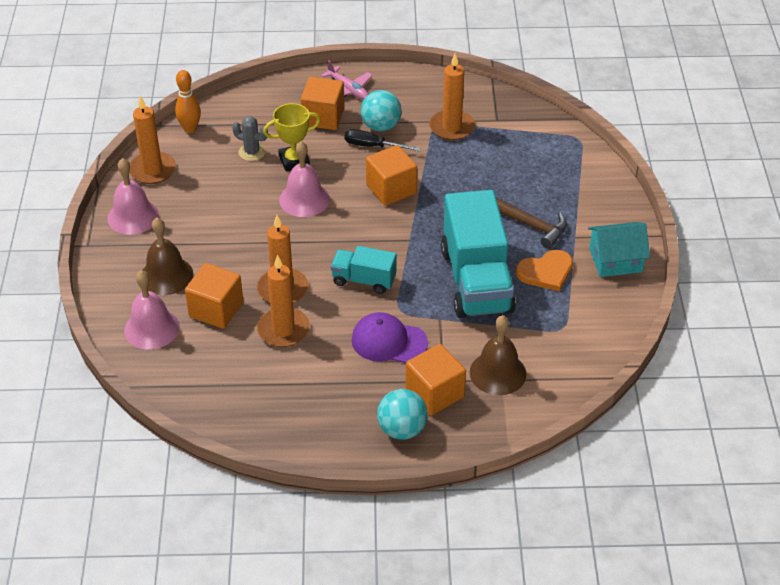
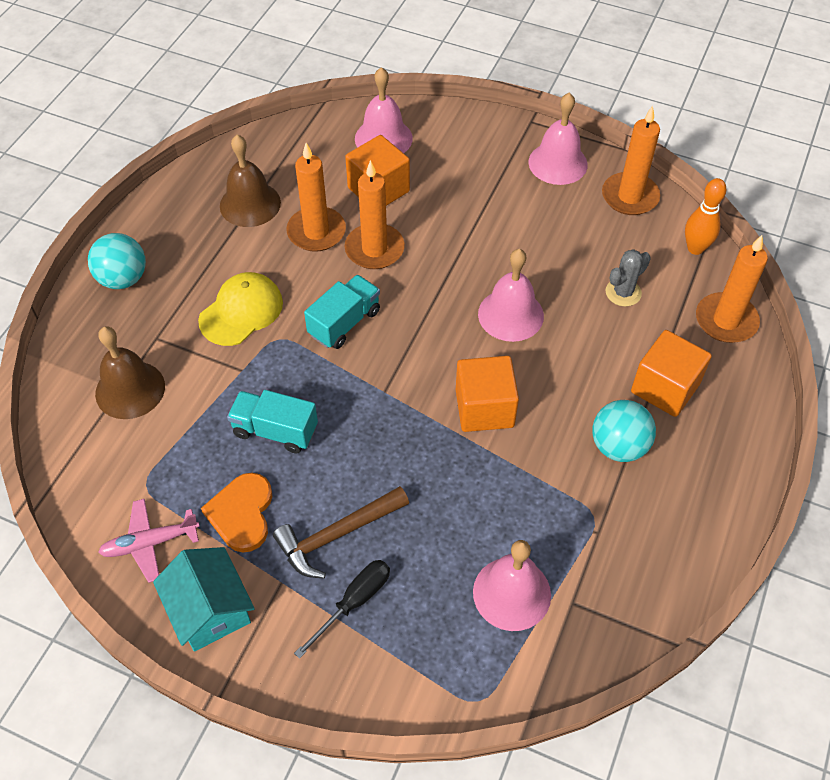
camera: 115 degrees right, 10 degrees up
(166, 275) = (451, 166): brown bell -> brown bell (250, 204)
(294, 161) = (588, 328): yellow trophy -> none
(348, 90) = (717, 439): pink plane -> pink plane (150, 543)
(373, 146) = (580, 421): black screwdriver -> black screwdriver (354, 602)
(389, 341) = (241, 311): purple cap -> yellow cap
(434, 393) = (146, 323): orange cube -> none
(451, 127) = (580, 533): orange candle -> orange candle (726, 320)
(476, 281) = (275, 431): turquoise truck -> turquoise truck, size x0.51
(509, 143) = (512, 593): none -> pink bell
(615, 260) = (210, 609): turquoise house -> turquoise house turned 45 degrees counterclockwise

